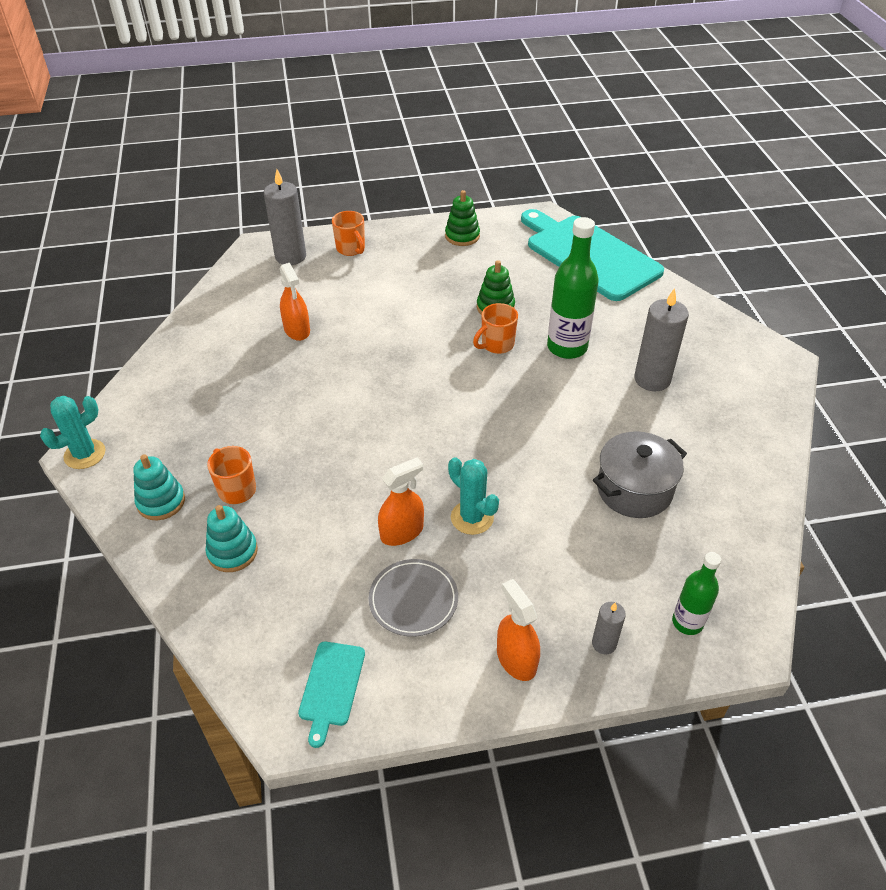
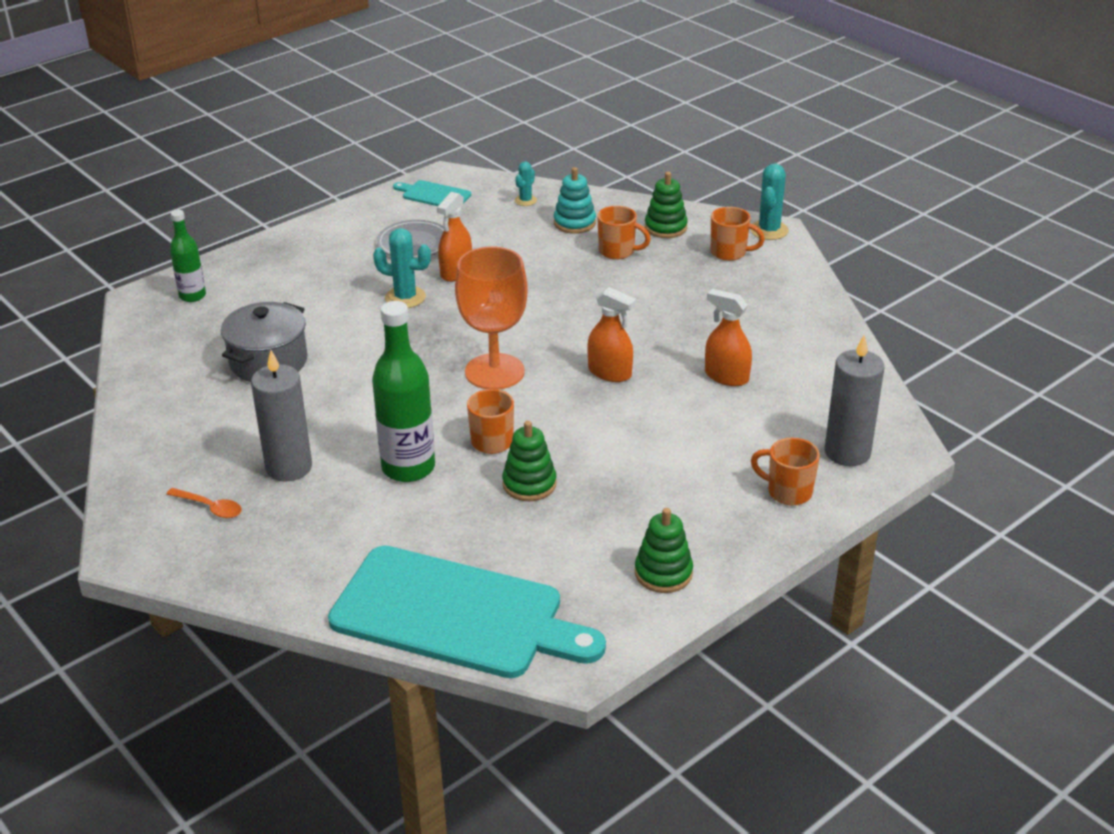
camera: 150 degrees right, 10 degrees down
(150, 443) = (729, 253): none -> orange mug
(161, 502) = (665, 227): turquoise stacking toy -> green stacking toy
(244, 618) = (525, 200): none -> turquoise cactus
(331, 687) = (434, 195): turquoise cutting board -> turquoise cutting board turned 45 degrees counterclockwise
(453, 400) = (494, 372): none -> orange goblet
(516, 659) = (316, 241): orange spray bottle -> orange spray bottle (610, 372)
(604, 643) = (255, 266): grey candle -> none
(719, 369) = (210, 507): none -> orange spoon

